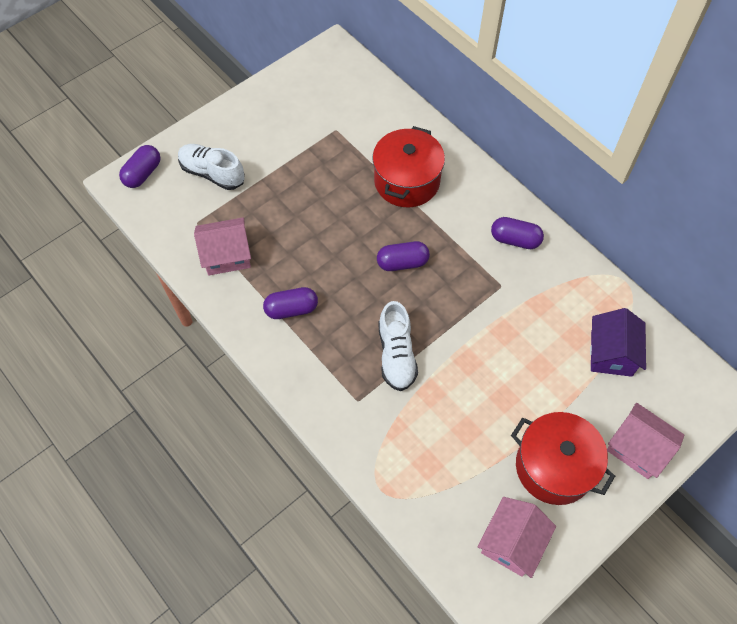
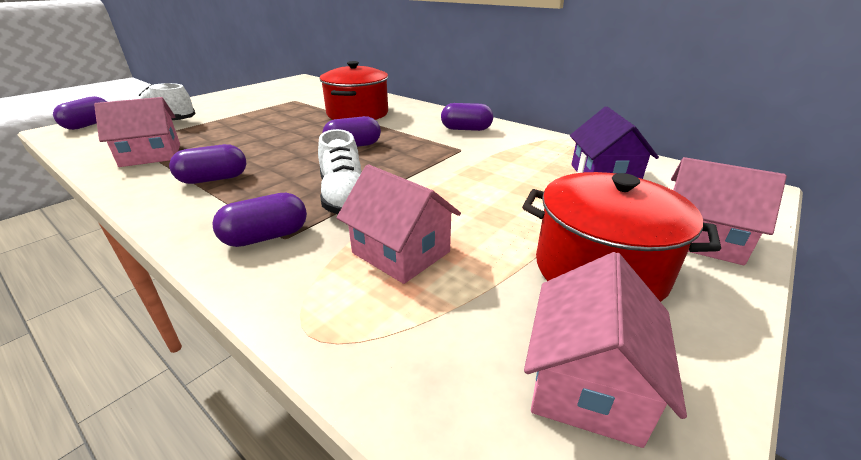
camera: 10 degrees left, 30 degrees down
(345, 398) = (266, 237): none -> purple capsule
(433, 429) = (401, 252): none -> pink house

